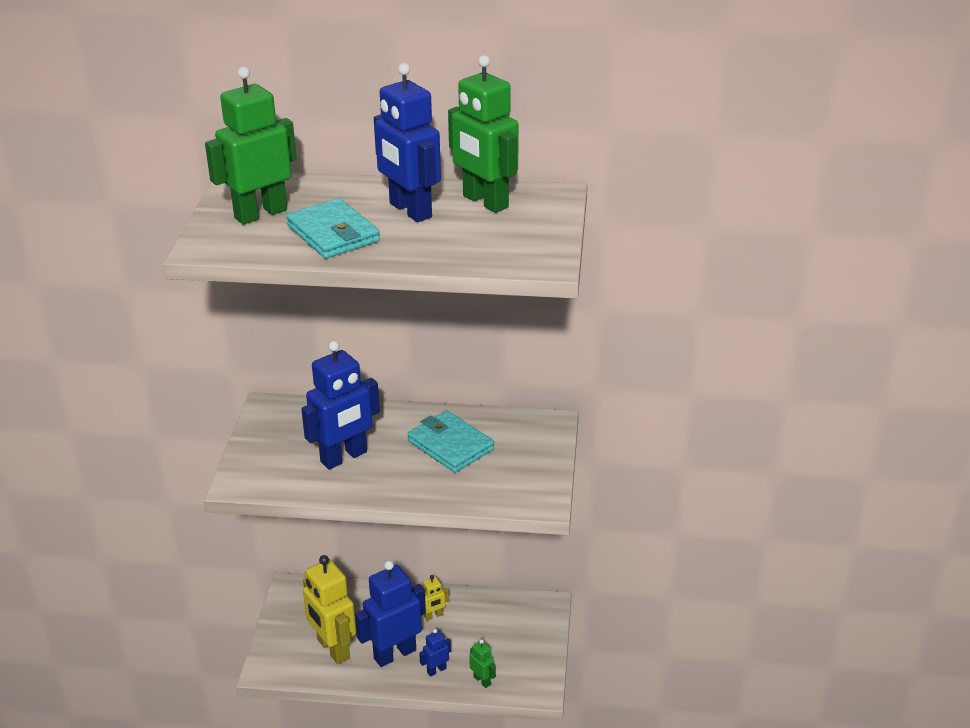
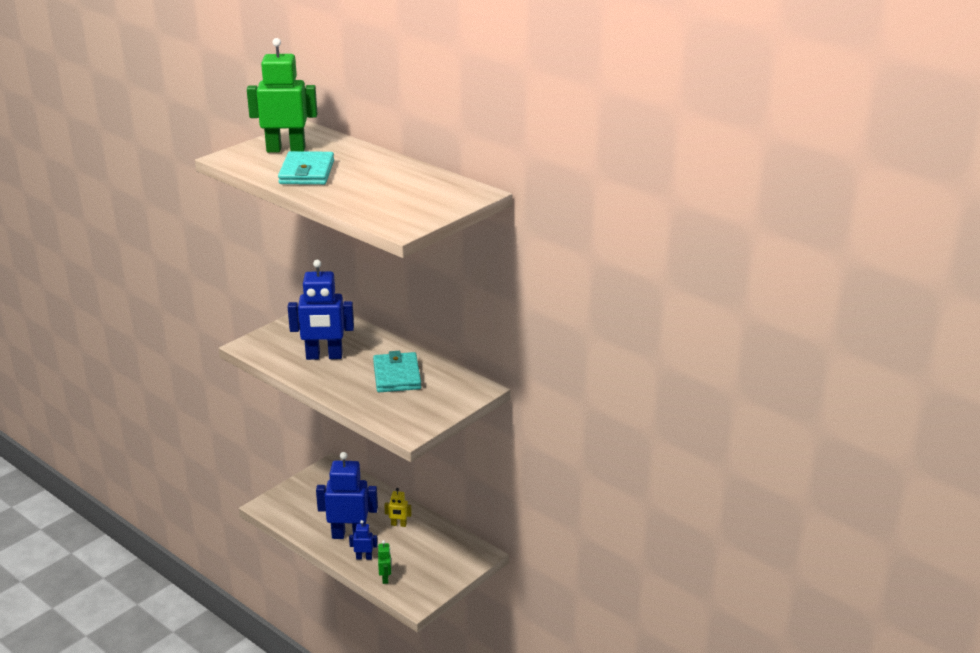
camera: 35 degrees right, 5 degrees down
(333, 649) = (315, 514): yellow robot -> none
(410, 210) = (372, 174): blue robot -> none
(485, 202) = (426, 183): green robot -> none

